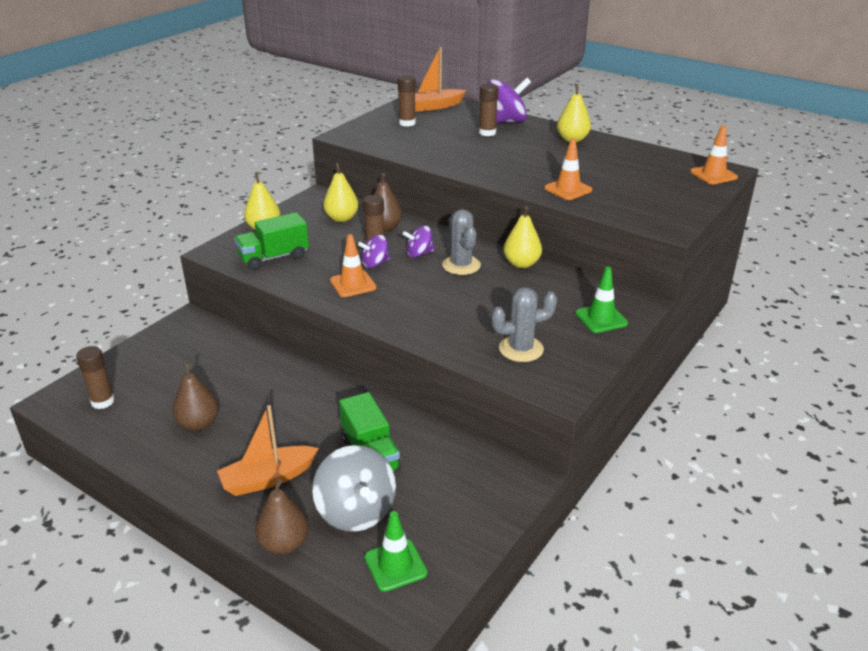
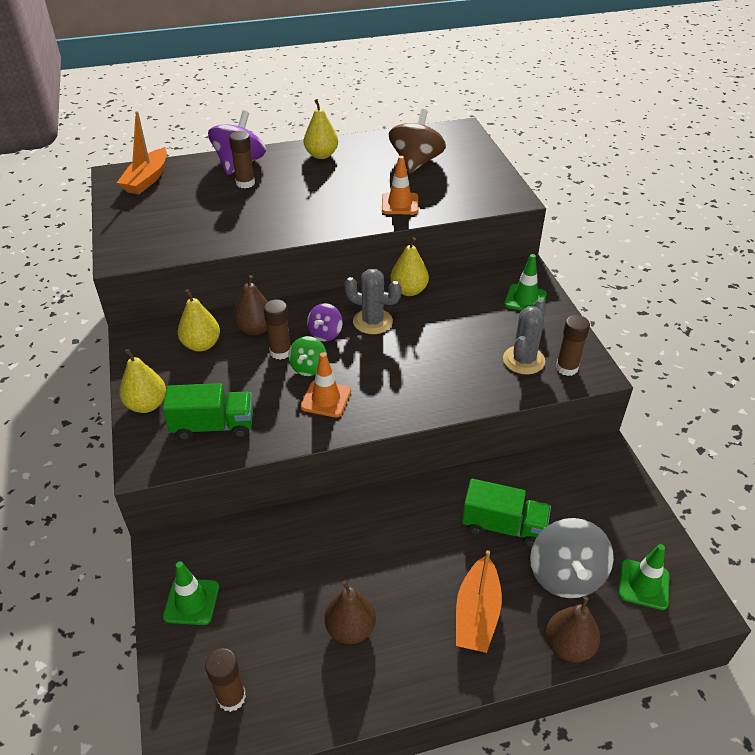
camera: 50 degrees left, 10 degrees up
(160, 349) = (191, 601): none -> green traffic cone
(274, 257) = (213, 426): green truck -> green truck turned 105 degrees counterclockwise
(356, 511) = (565, 575): grey spinning top -> grey spinning top turned 75 degrees clockwise
(375, 263) = (308, 367): purple spinning top -> green spinning top
(407, 123) = (156, 210): brown glue stick -> brown glue stick (567, 368)
(636, 173) = (416, 162): none -> brown spinning top
(713, 175) = (461, 137): orange traffic cone -> none

